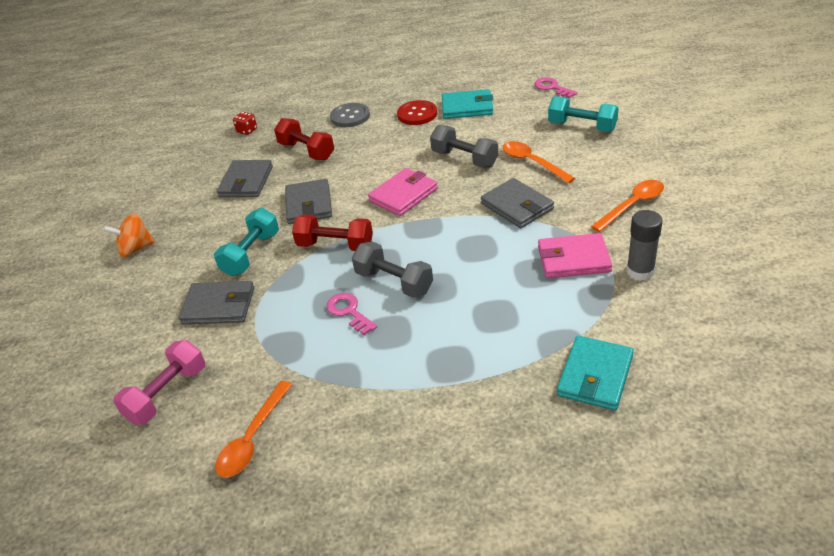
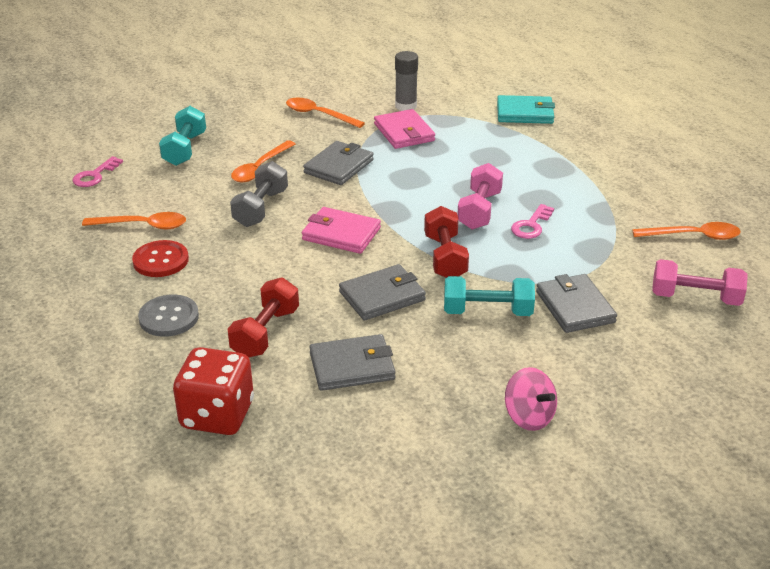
camera: 115 degrees left, 5 degrees down
(135, 249) = (528, 417): orange spinning top -> pink spinning top
(247, 130) = (217, 415): red dice -> red dice, size x2.26
(394, 282) = (479, 210): grey dumbbell -> pink dumbbell
(467, 107) = (142, 226): turquoise wallet -> orange spoon

